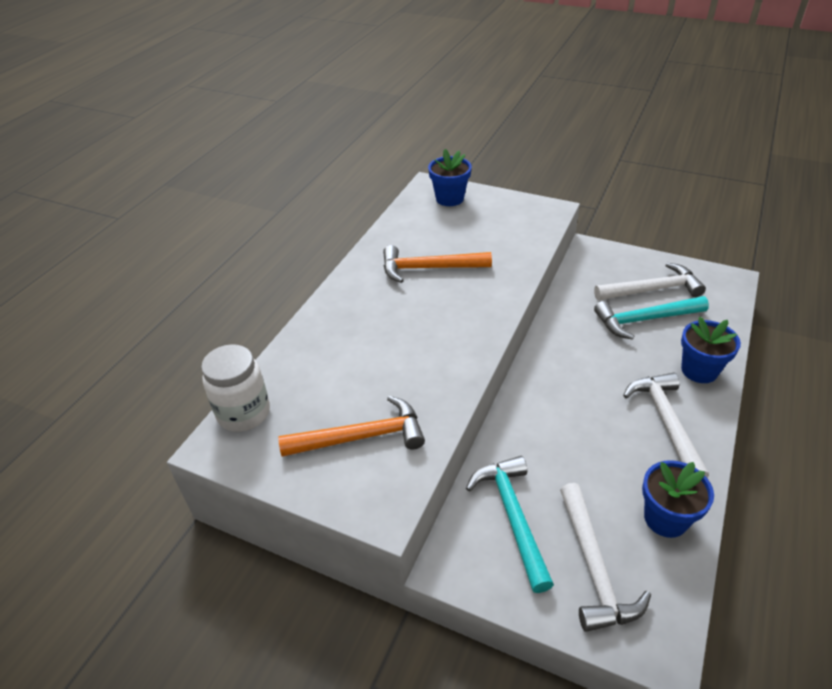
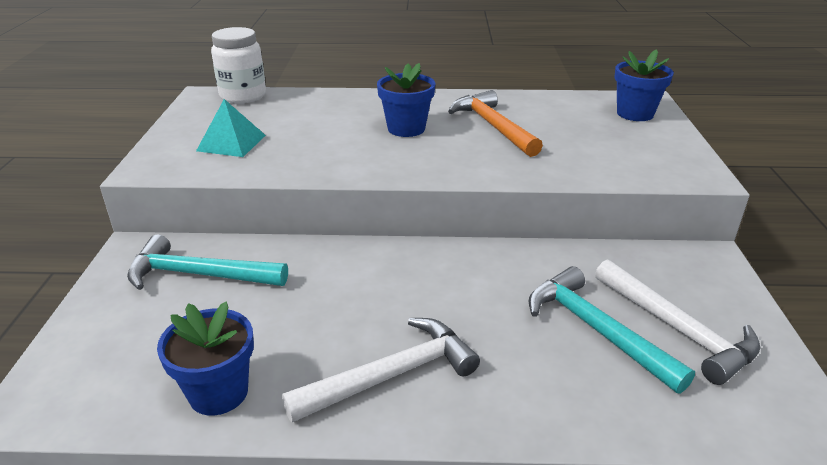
camera: 65 degrees right, 10 degrees down
(362, 437) = (231, 143): orange hammer -> turquoise pyramid
(513, 516) = (199, 274): turquoise hammer -> turquoise hammer turned 135 degrees counterclockwise
(594, 568) = (138, 341): white hammer -> none
(699, 370) = (524, 401): blue flower pot -> blue flower pot (406, 129)

